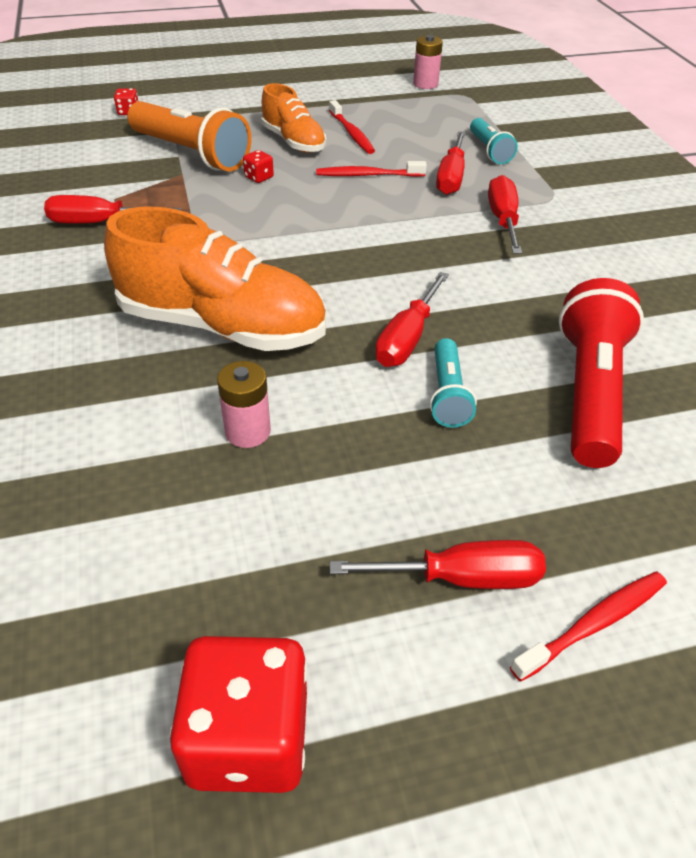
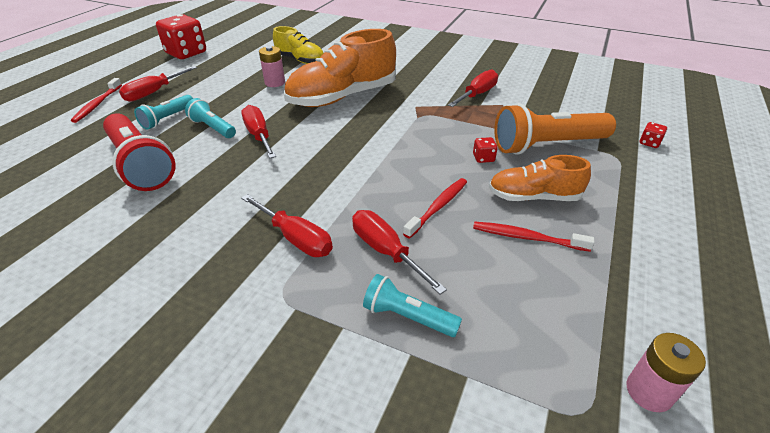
camera: 130 degrees right, 5 degrees down
(116, 465) = (300, 60): none -> yellow shoe
(493, 466) = (167, 119): none -> turquoise flashlight

